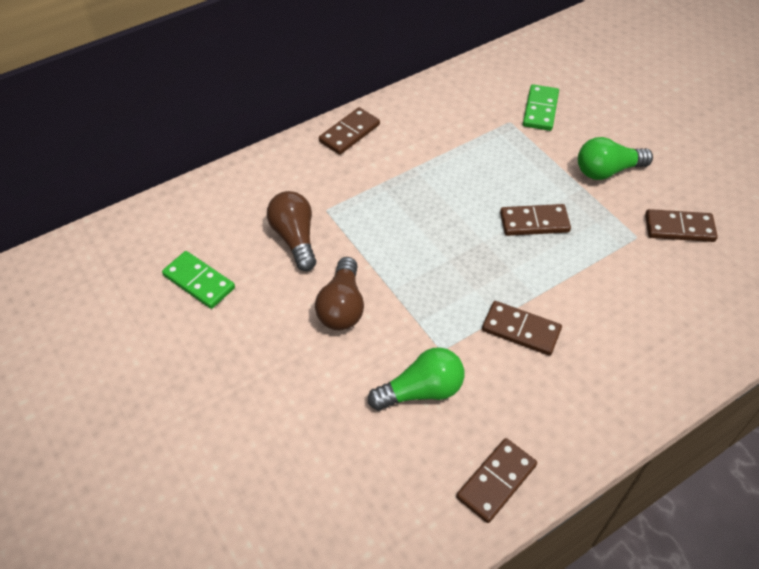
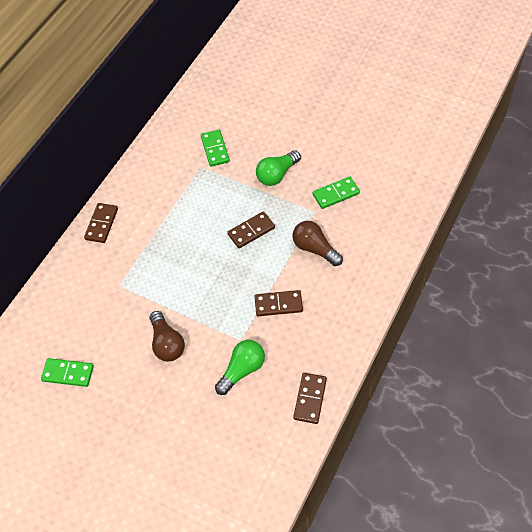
camera: 25 degrees left, 5 degrees up
(295, 238) = (111, 314): brown light bulb -> brown light bulb (315, 249)
(679, 228) = (336, 194): brown domino -> green domino

